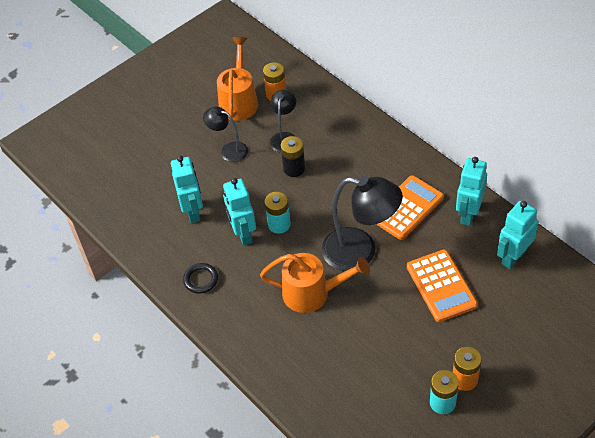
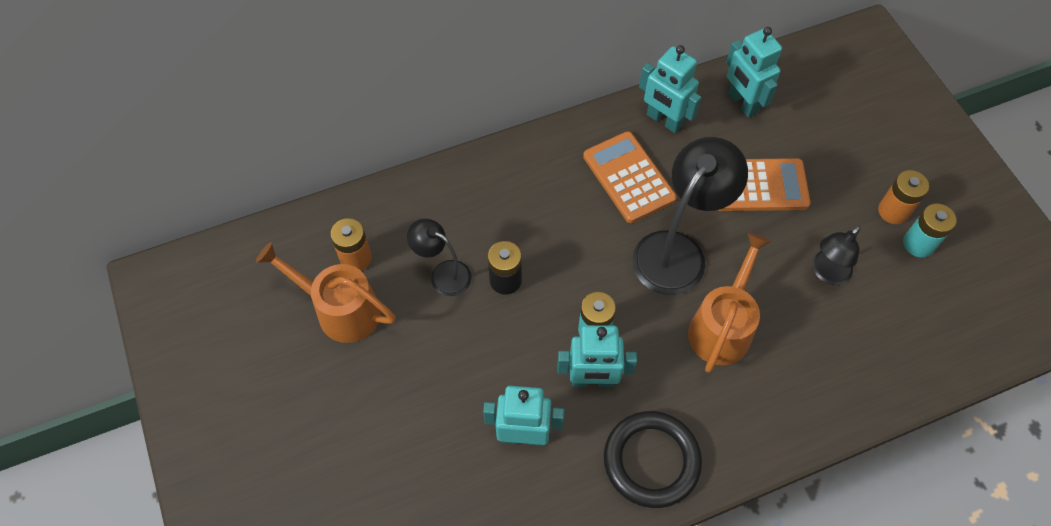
camera: 75 degrees left, 10 degrees up
(201, 279) = (651, 461): black ring -> black ring, size x1.85
(229, 150) = (430, 353): black lamp -> black lamp (826, 273)

